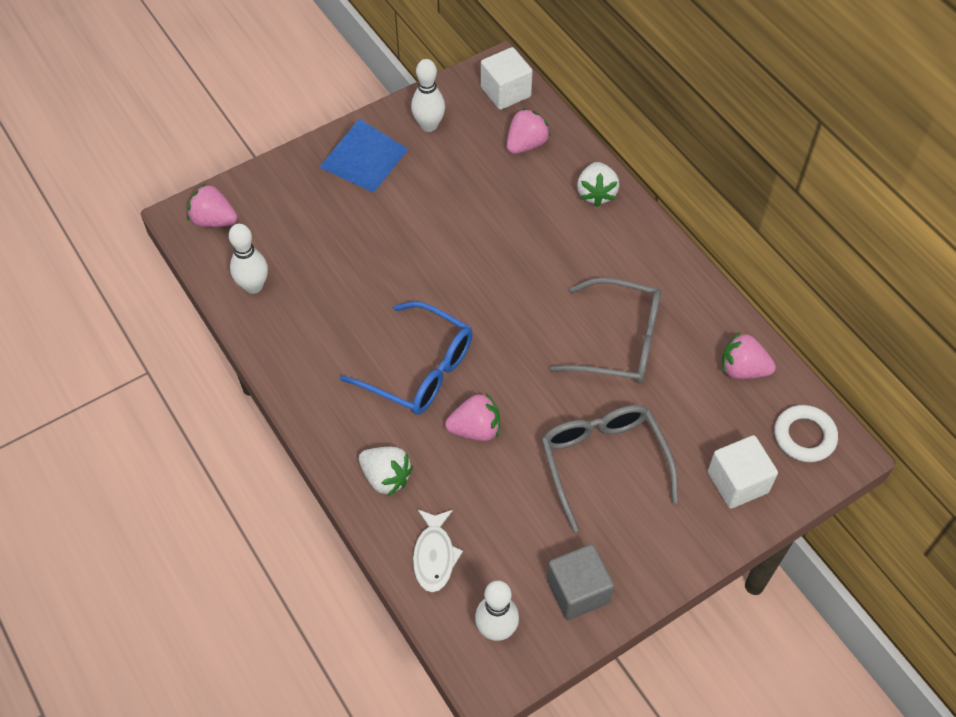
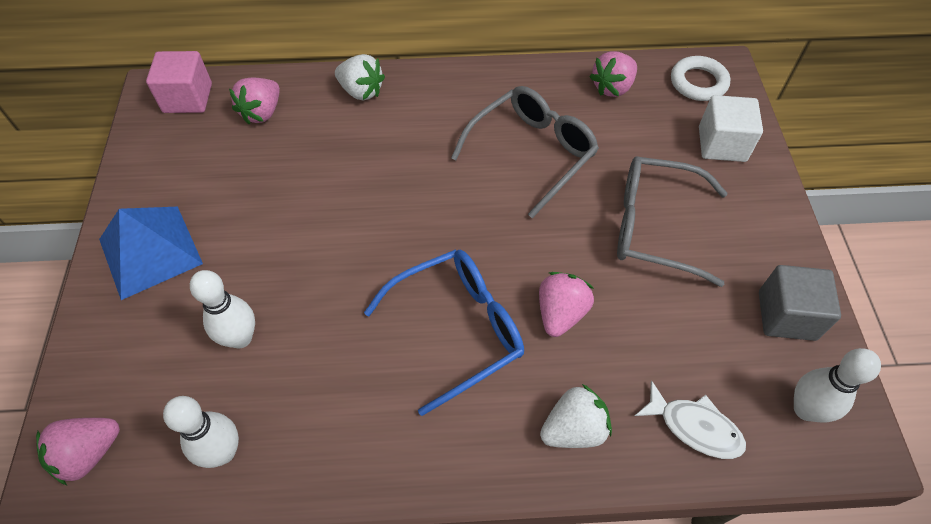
camera: 60 degrees left, 0 degrees up
(429, 125) = (166, 175): white bowling pin -> white bowling pin (240, 338)
(505, 92) = (188, 98): white cube -> pink cube
(526, 144) = (262, 113): pink strawberry -> pink strawberry turned 135 degrees counterclockwise

